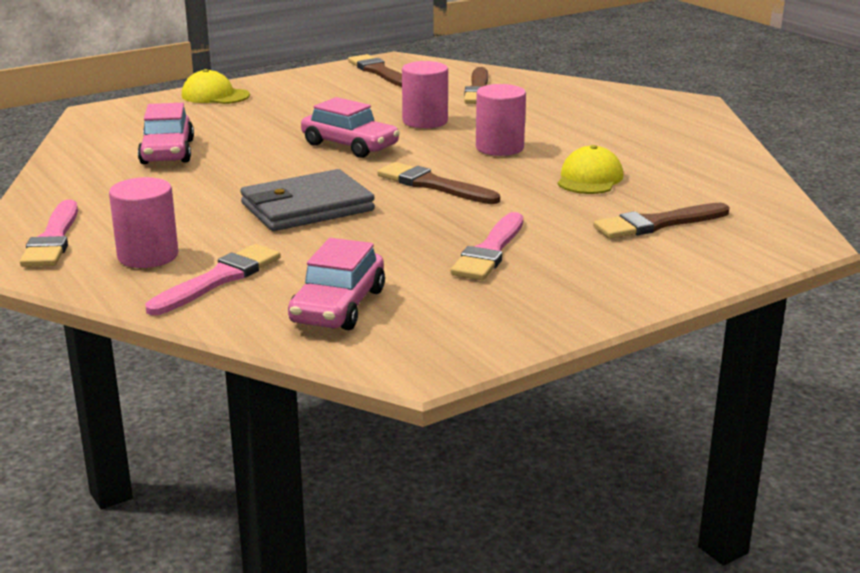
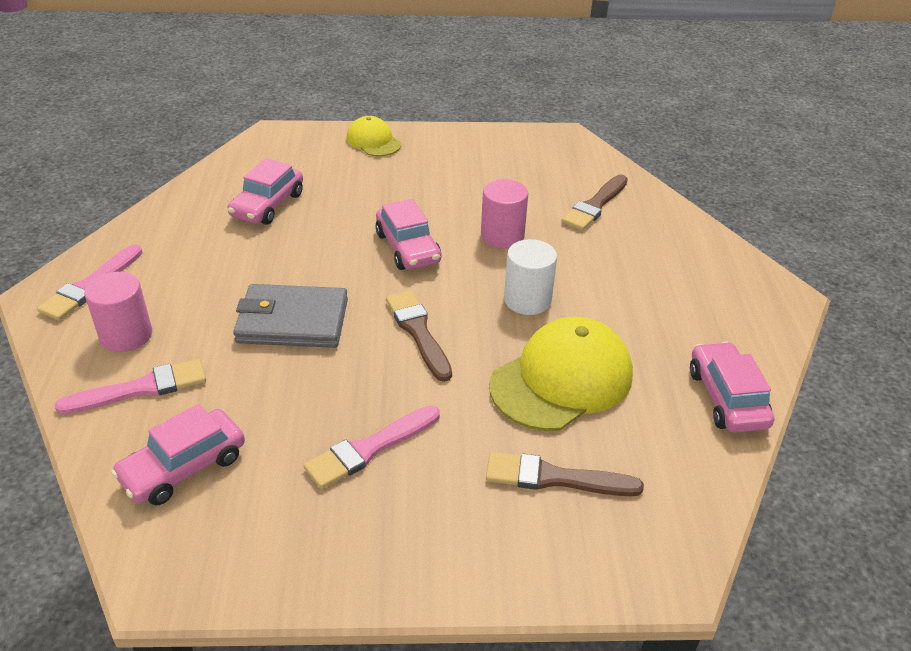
camera: 30 degrees right, 15 degrees up
(379, 72) = (534, 150): brown brush -> none
(499, 148) = (527, 300): pink cylinder -> white cylinder
(589, 179) = (562, 380): yellow cap -> yellow cap, size x1.79
(721, 156) = (726, 398): none -> pink car

